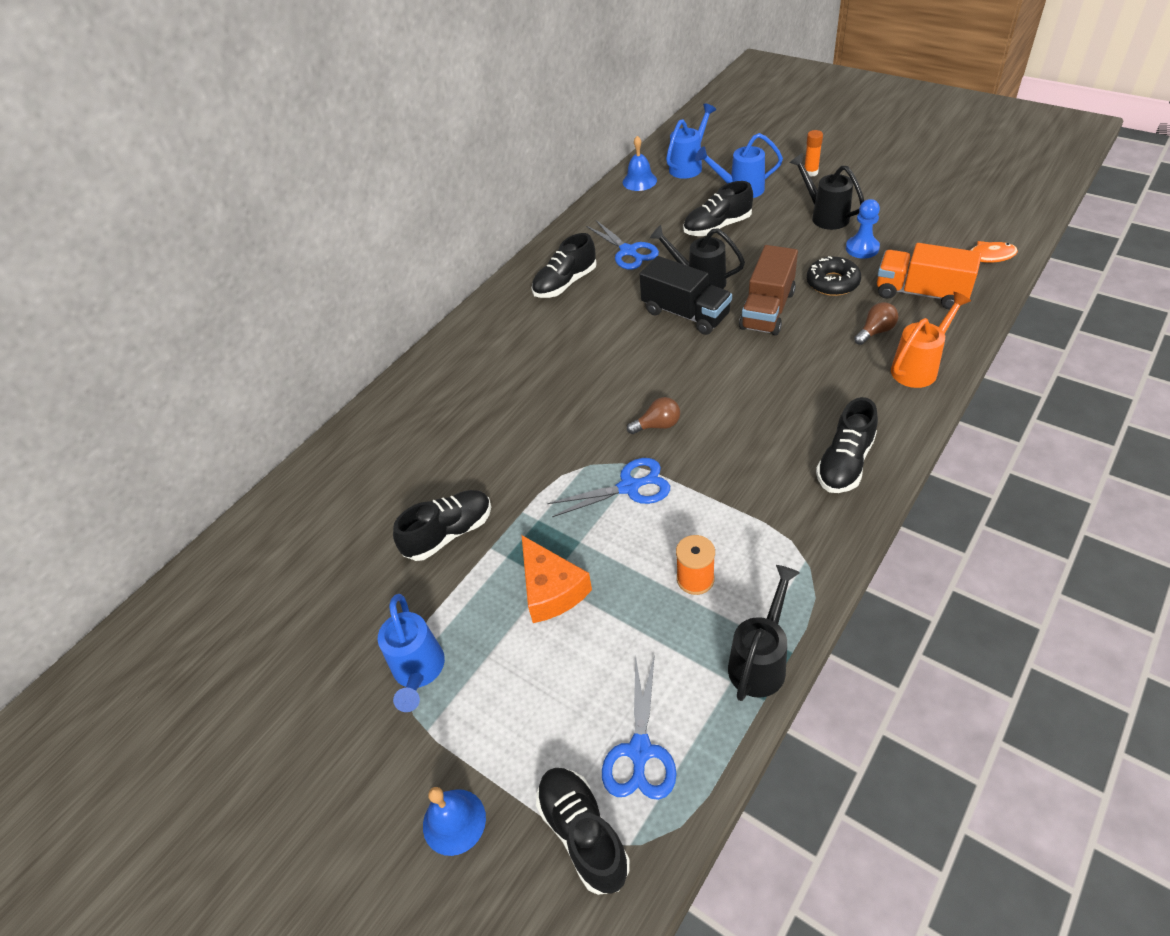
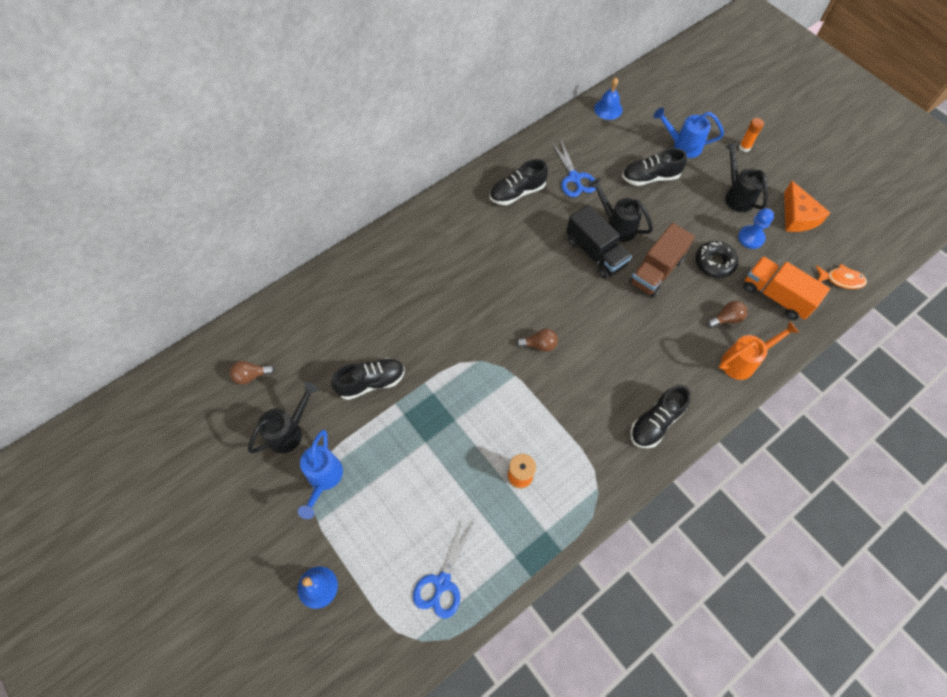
camera: 10 degrees right, 15 degrees up
(277, 577) = (251, 376): none -> brown light bulb
(551, 589) = (424, 449): orange cheese -> orange cheese (797, 216)
(583, 834) = (391, 622): black shoe -> none
(629, 487) = (502, 389): blue scissors -> none
(689, 166) = (652, 106): blue watering can -> none
(760, 660) = (539, 549): black watering can -> black watering can (290, 431)

